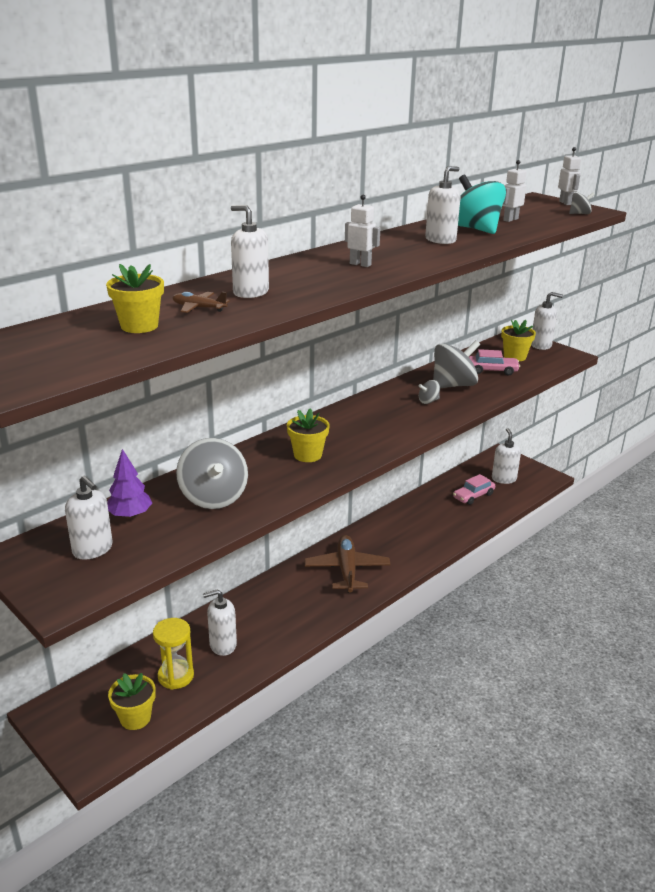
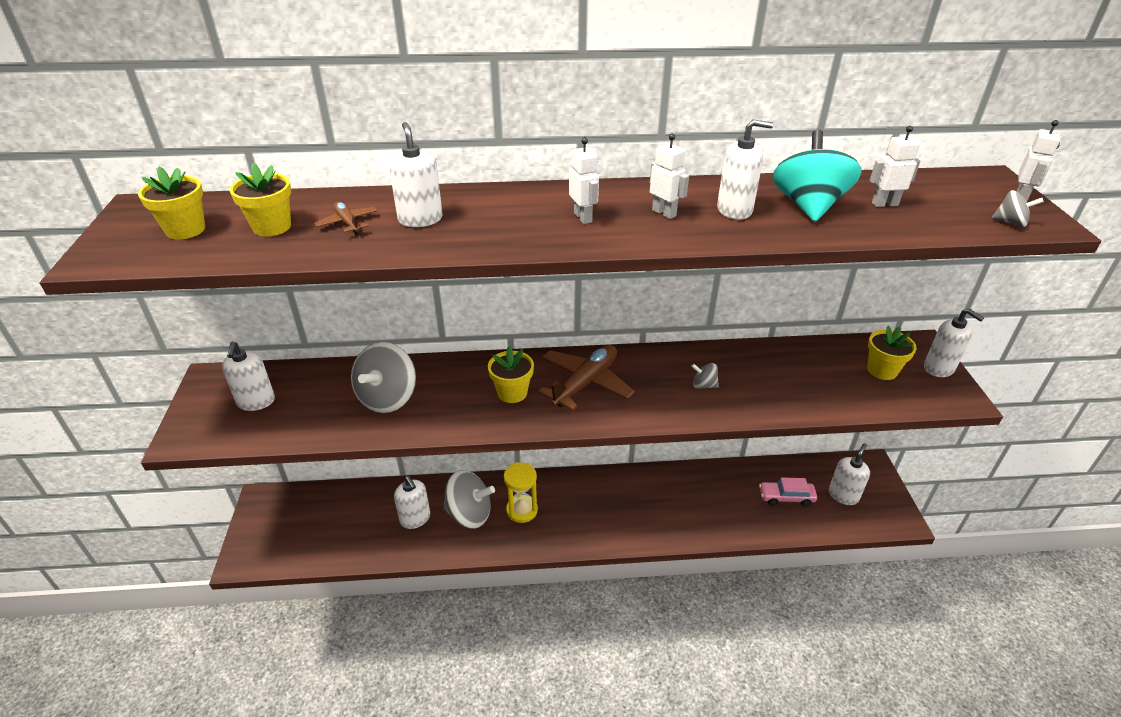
camera: 40 degrees right, 10 degrees up
(130, 515) = (315, 383): purple tree -> none
(135, 718) = (302, 542): yellow flower pot -> yellow flower pot (185, 230)
(176, 676) = (359, 525): yellow hourglass -> yellow hourglass (522, 510)
(222, 645) = (415, 518): white soap dispenser -> white soap dispenser turned 150 degrees counterclockwise
(347, 570) = (579, 508): brown plane -> brown plane (585, 383)
(404, 250) = (664, 213): none -> white robot
(453, 385) = (757, 377): grey spinning top -> grey spinning top (469, 514)
(492, 370) = (828, 377): pink car -> none

